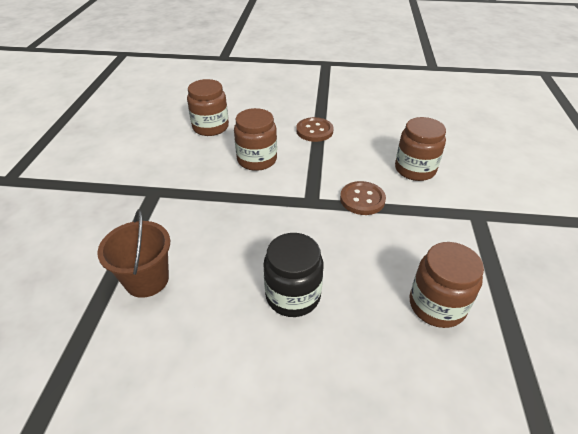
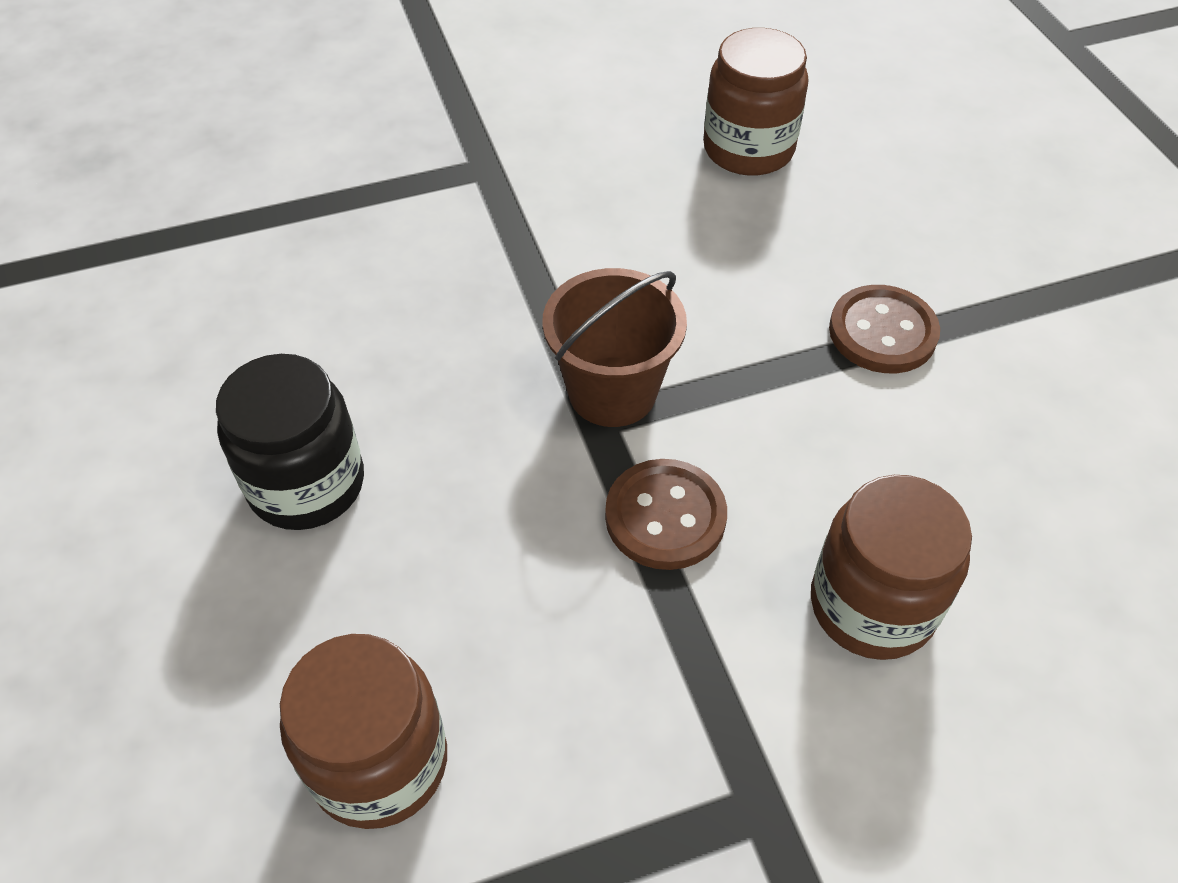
camera: 65 degrees right, 10 degrees up
(147, 279) = (263, 264): brown bucket -> brown bucket (612, 391)
(257, 160) = (685, 271): brown jar -> none

